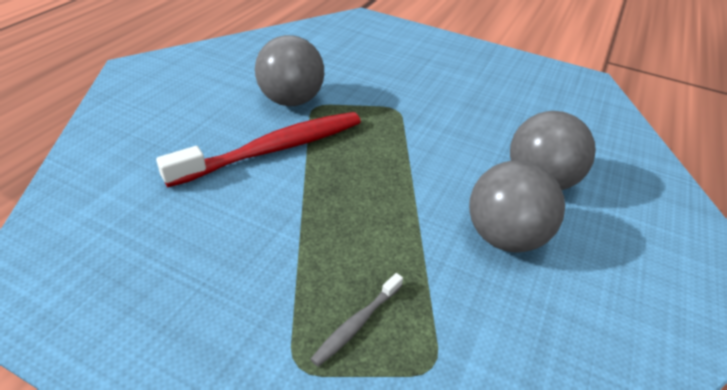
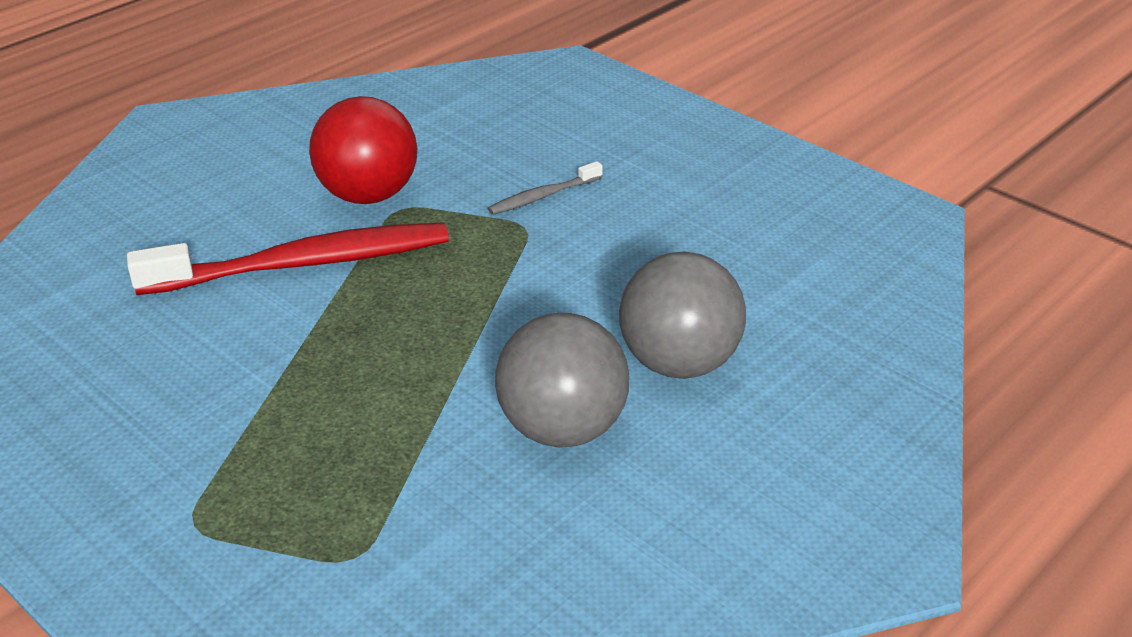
camera: 20 degrees right, 5 degrees down
(291, 100) = (368, 195): grey ball -> red ball
(357, 324) = (289, 493): grey toothbrush -> grey toothbrush (543, 196)

